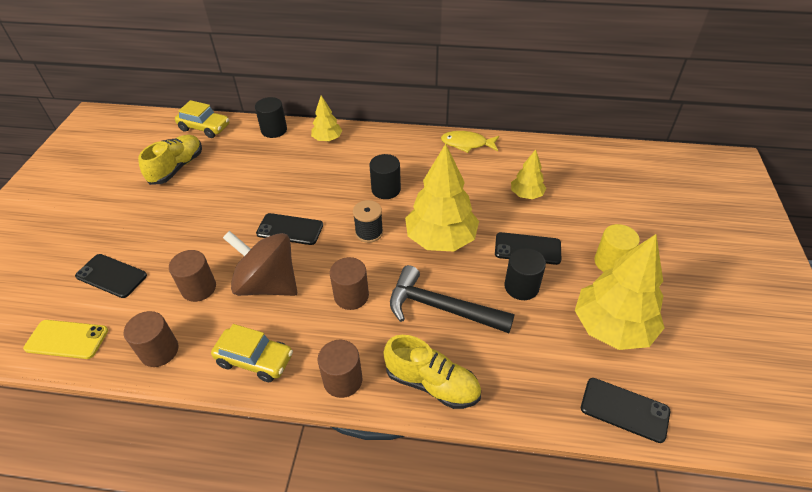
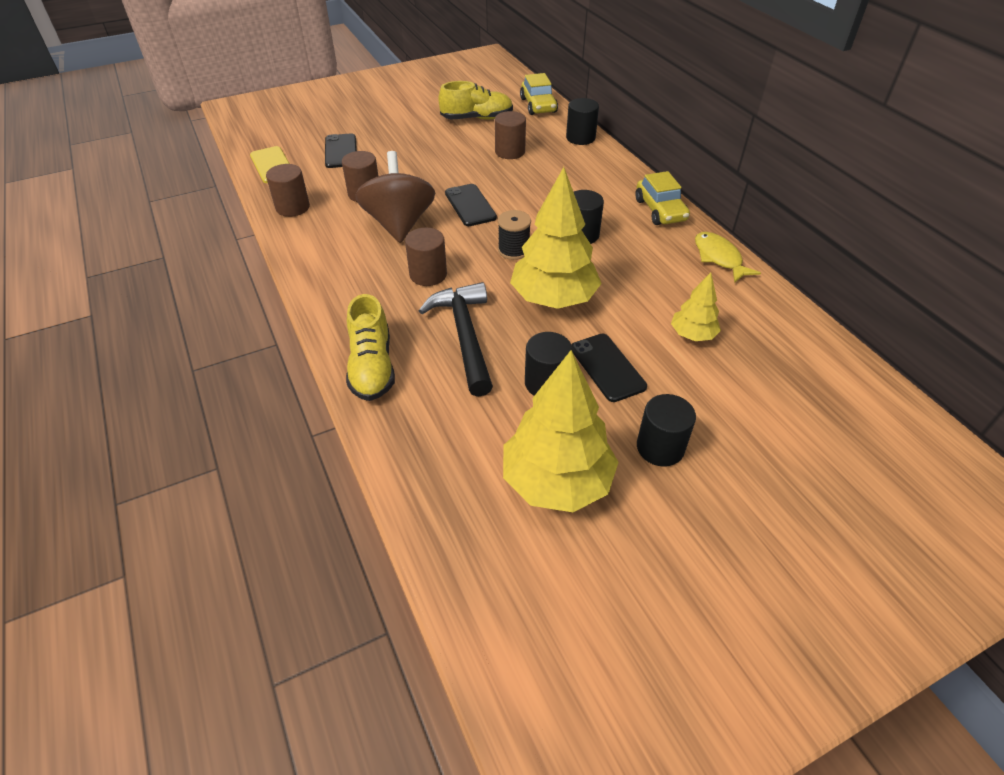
camera: 55 degrees right, 0 degrees up
(255, 359) = (319, 255): yellow car -> yellow car (660, 210)
(327, 139) = (607, 170): yellow tree -> none
(343, 380) = (335, 311): brown cylinder -> brown cylinder (510, 152)
(611, 262) = (660, 447): yellow cylinder -> black cylinder
(624, 410) = (447, 529): black phone -> none

